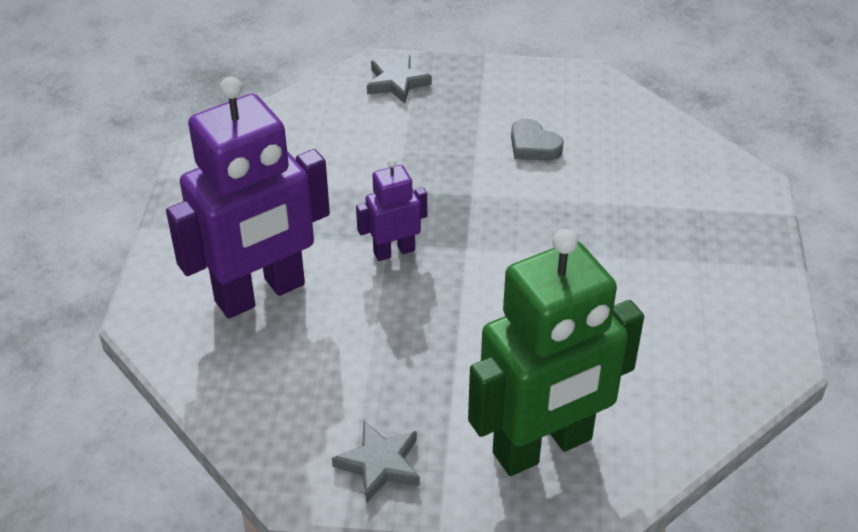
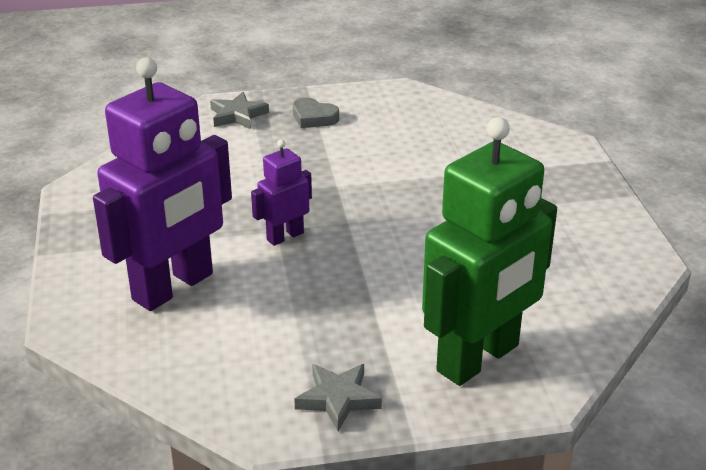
camera: 15 degrees left, 10 degrees down
(533, 146) = (376, 143): grey heart -> grey heart (313, 117)

